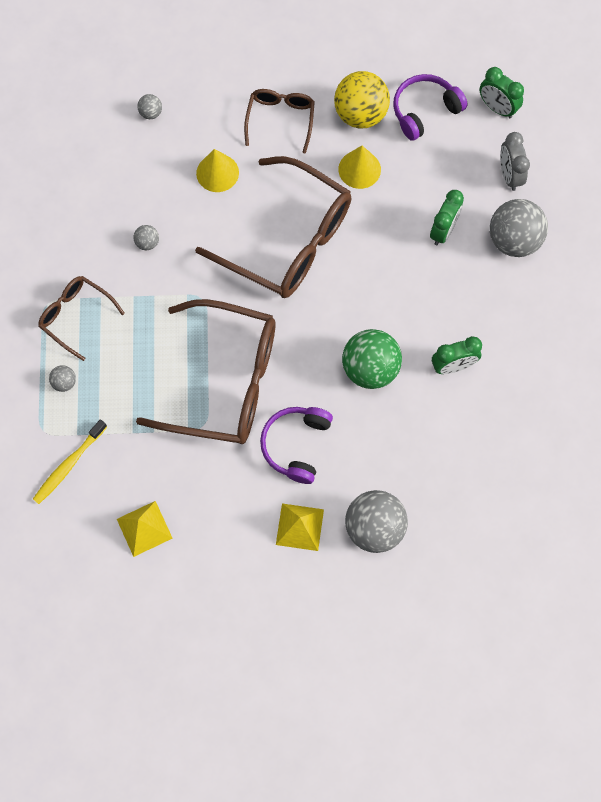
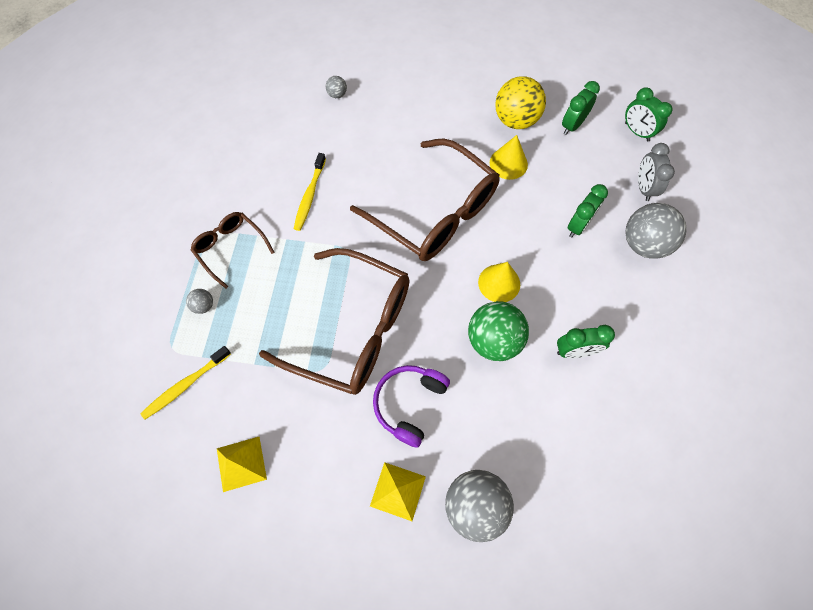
camera: 10 degrees right, 5 degrees down
(147, 243) = (309, 196): grey ball -> yellow toothbrush
(217, 173) = (383, 148): yellow cone -> yellow cone (499, 283)
(280, 119) = (446, 114): brown glasses -> none
(425, 111) = (572, 125): purple headphones -> green clock

